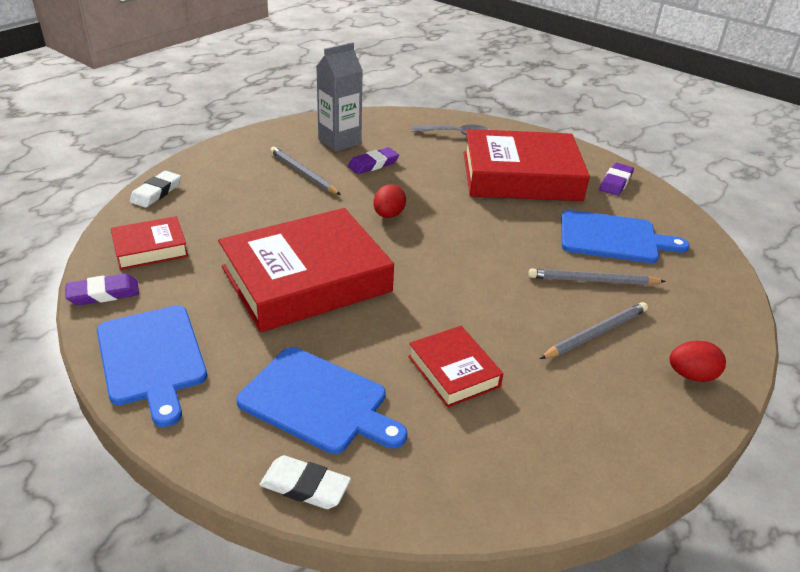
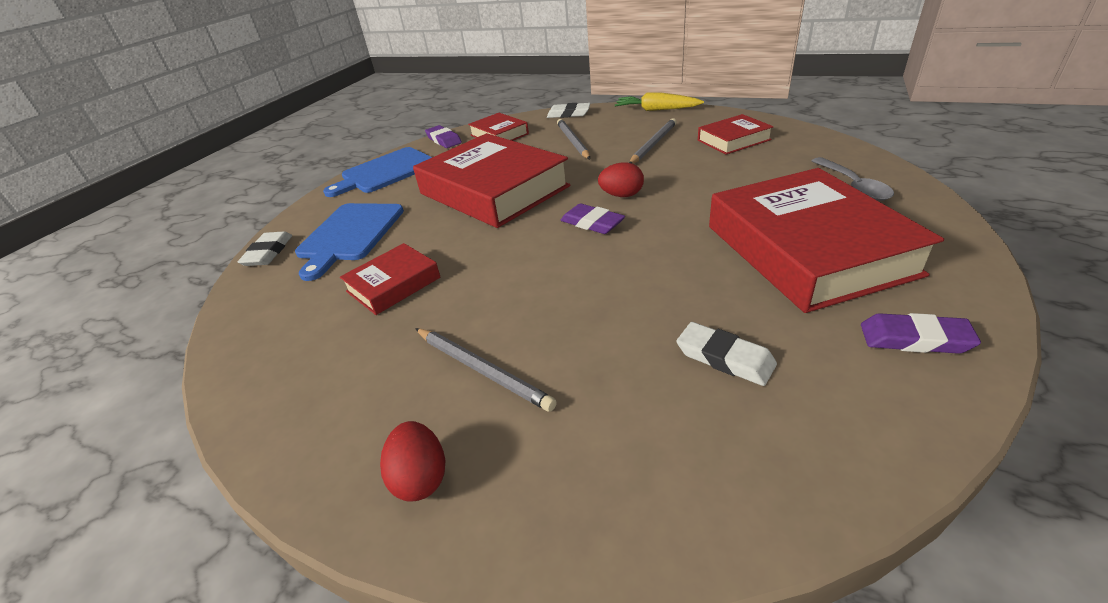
camera: 80 degrees right, 0 degrees up
(224, 148) = (656, 110): none -> yellow carrot
(339, 142) = (733, 140): grey carton -> red book
(373, 164) = (710, 164): purple eraser -> purple eraser (592, 223)
(592, 281) = (595, 352): grey pencil -> grey pencil (573, 141)
(613, 238) = (724, 358): blue cutting board -> white eraser

